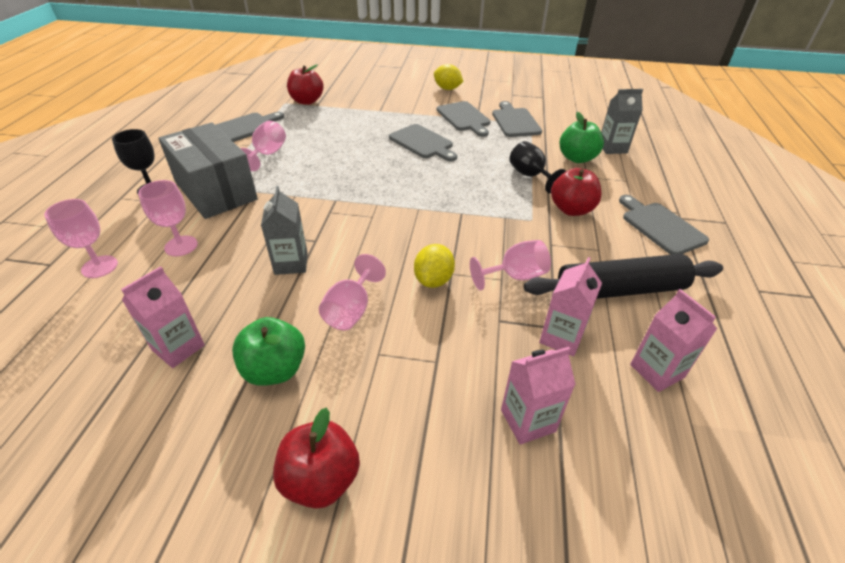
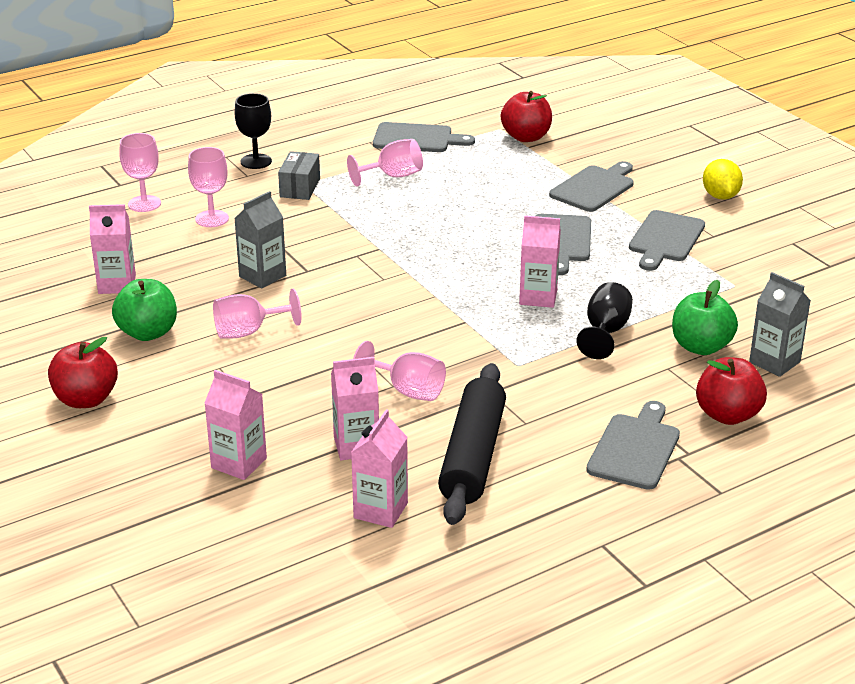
camera: 50 degrees right, 10 degrees down
(215, 191) = (300, 188): grey box -> grey box, size x0.48
(433, 280) = (340, 352): yellow lemon -> none
(468, 177) = (538, 297): none -> pink carton
(515, 121) = (720, 273): grey cutting board -> grey cutting board (594, 188)
(571, 209) = (577, 381): red apple -> red apple (727, 415)
(619, 290) = (473, 456): black rolling pin -> black rolling pin turned 60 degrees clockwise

